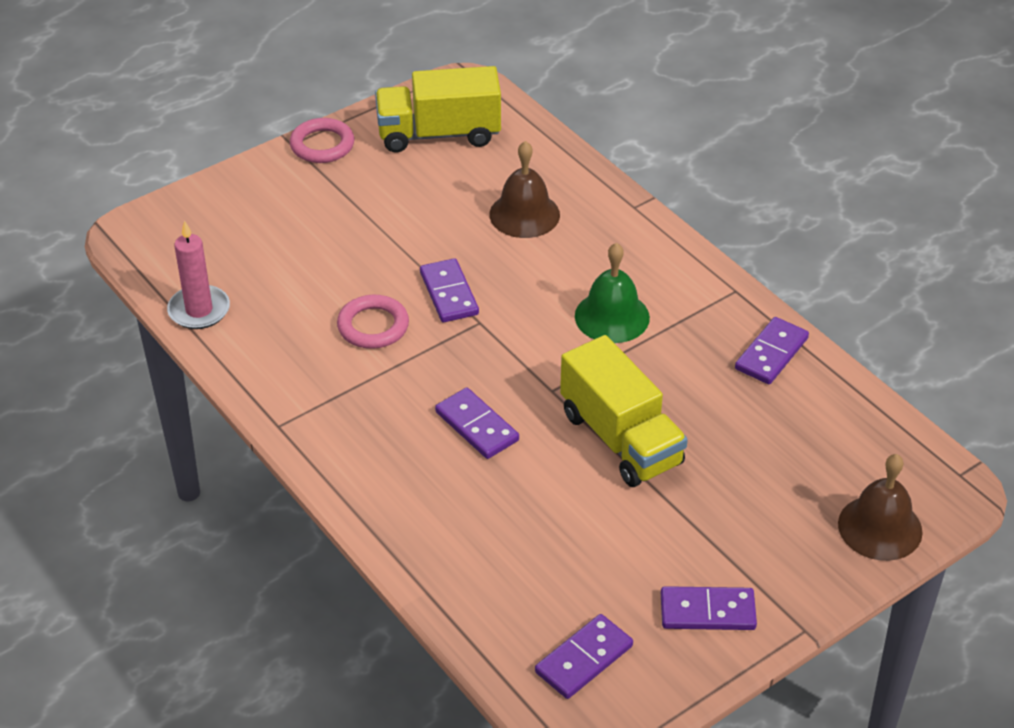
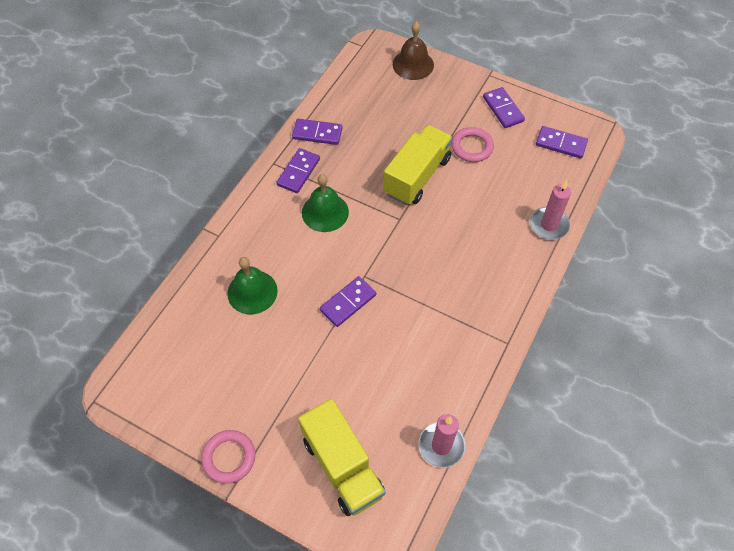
camera: 115 degrees left, 15 degrees up
(373, 326) = (399, 331): pink ring -> pink ring (472, 147)
(431, 561) = (549, 225): none -> pink candle
(439, 134) = (185, 381): yellow truck -> yellow truck (342, 466)
(477, 426) = (447, 243): purple domino -> purple domino (298, 172)
(524, 214) = (252, 292): brown bell -> green bell

